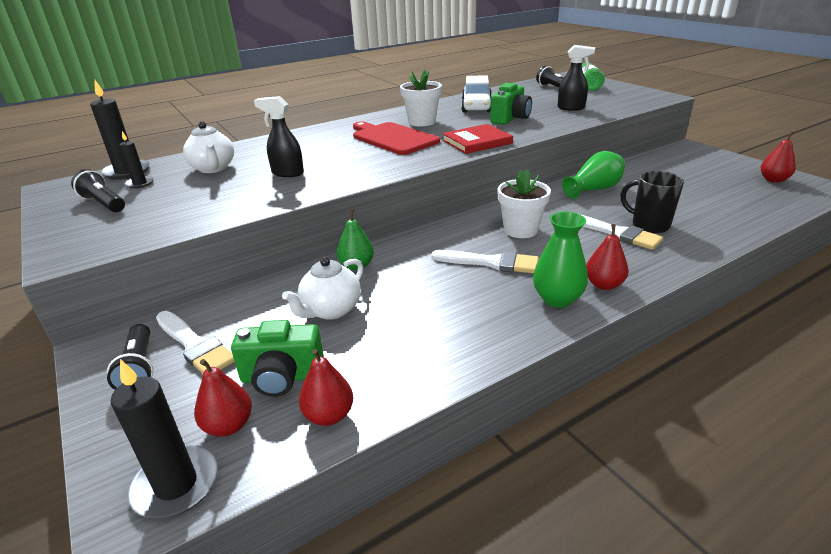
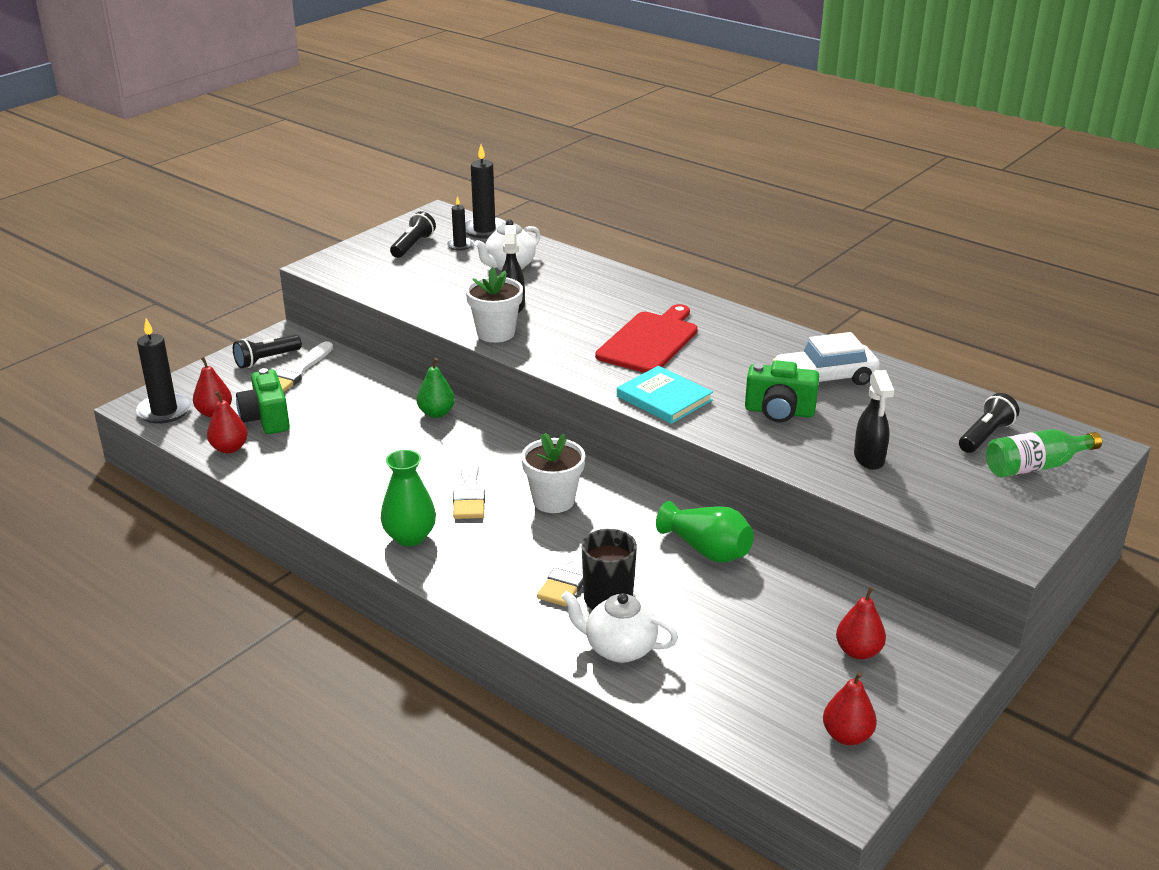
camera: 70 degrees right, 0 degrees up
(330, 310) = (358, 417): white teapot -> white teapot (619, 648)
(422, 122) = (725, 349): white flower pot -> white flower pot (496, 333)
(477, 142) = (664, 398): red book -> turquoise book
(604, 285) = (446, 565): red pear -> red pear (858, 651)

